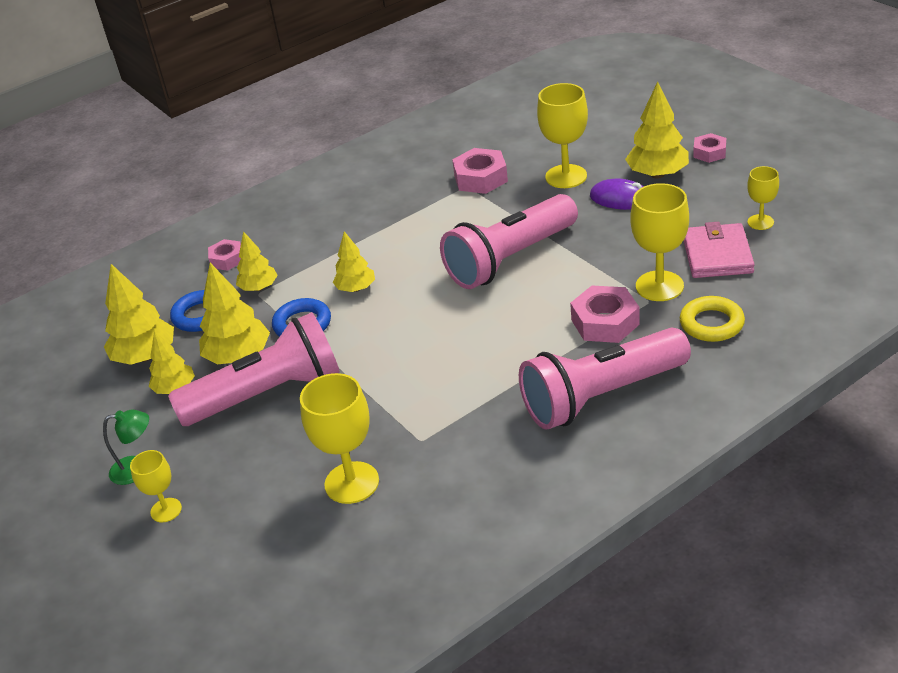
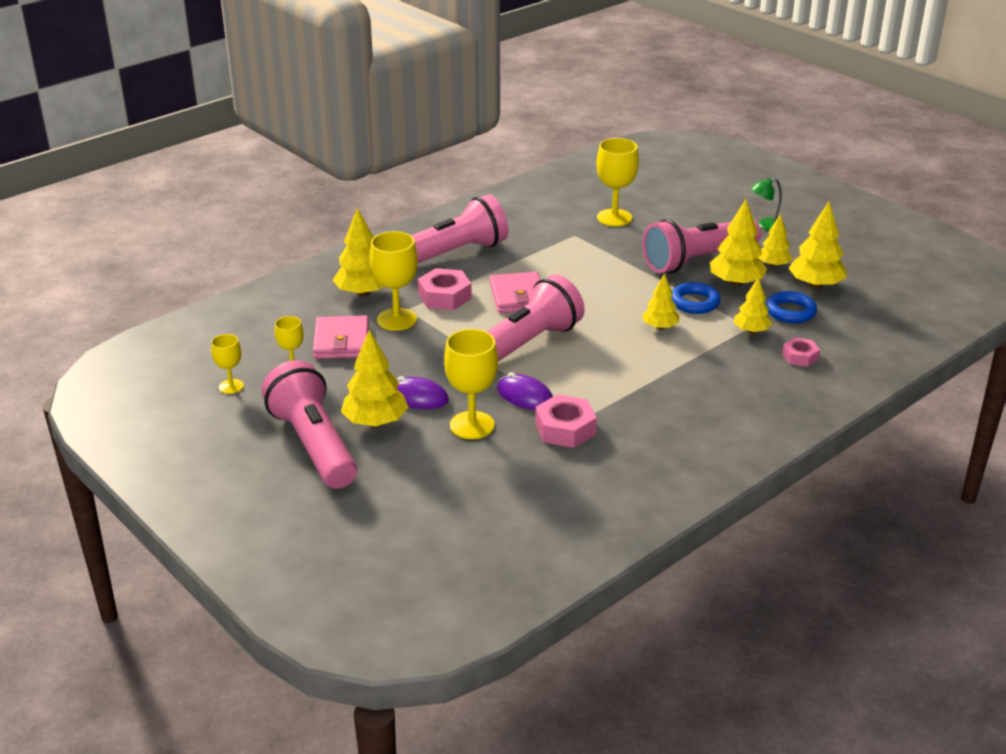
camera: 170 degrees right, 5 degrees down
(166, 510) = (730, 208): yellow goblet -> yellow goblet (231, 386)
(512, 325) = (518, 296): none -> pink wallet
(514, 205) = (525, 396): none -> purple mouse
(709, 152) = (313, 445): pink nut -> pink flashlight
(711, 324) = (363, 293): yellow ring -> yellow tree

